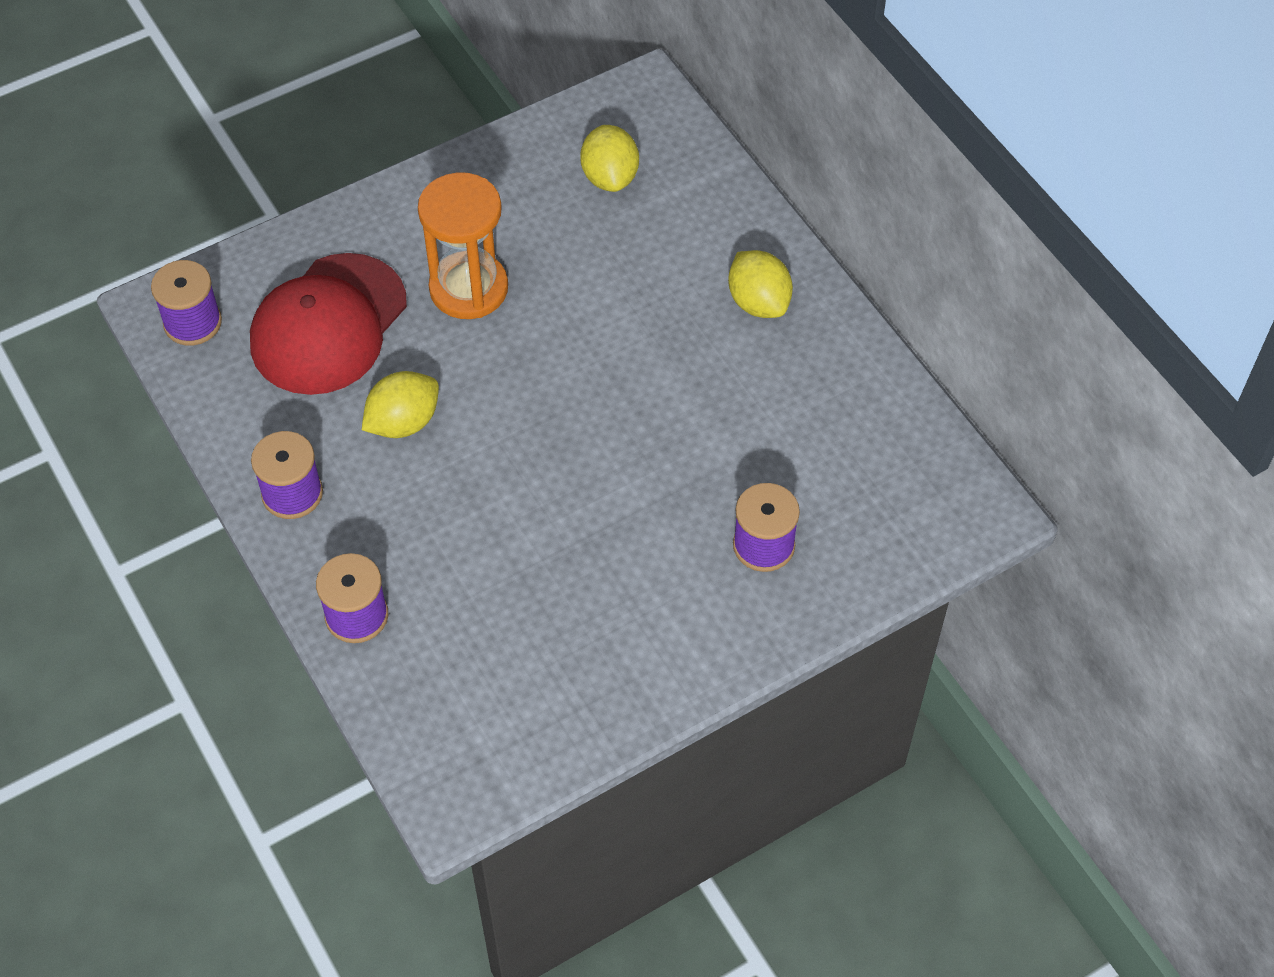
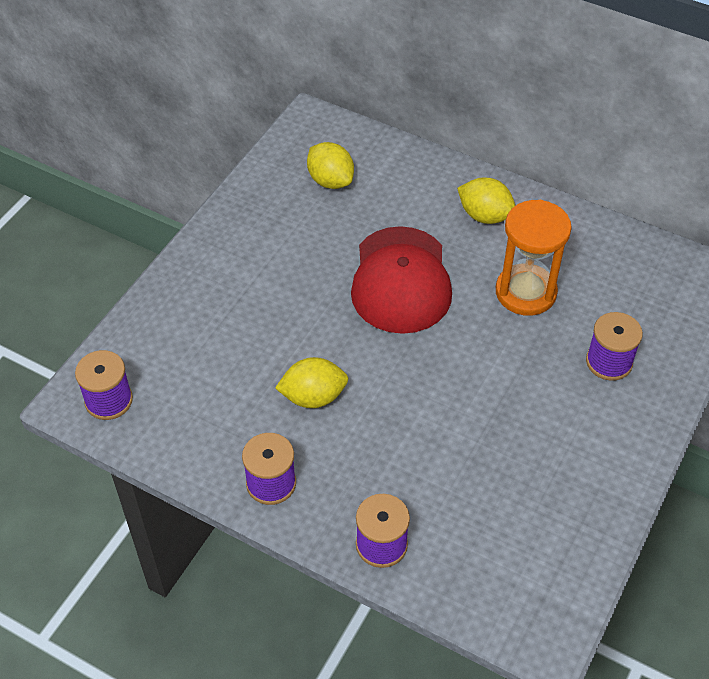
camera: 30 degrees left, 5 degrees down
(328, 325) = (210, 357): red cap -> red cap (401, 280)
(403, 422) = (313, 397): yellow lemon -> yellow lemon turned 60 degrees clockwise
(468, 288) = (291, 289): orange hourglass -> orange hourglass (525, 292)

